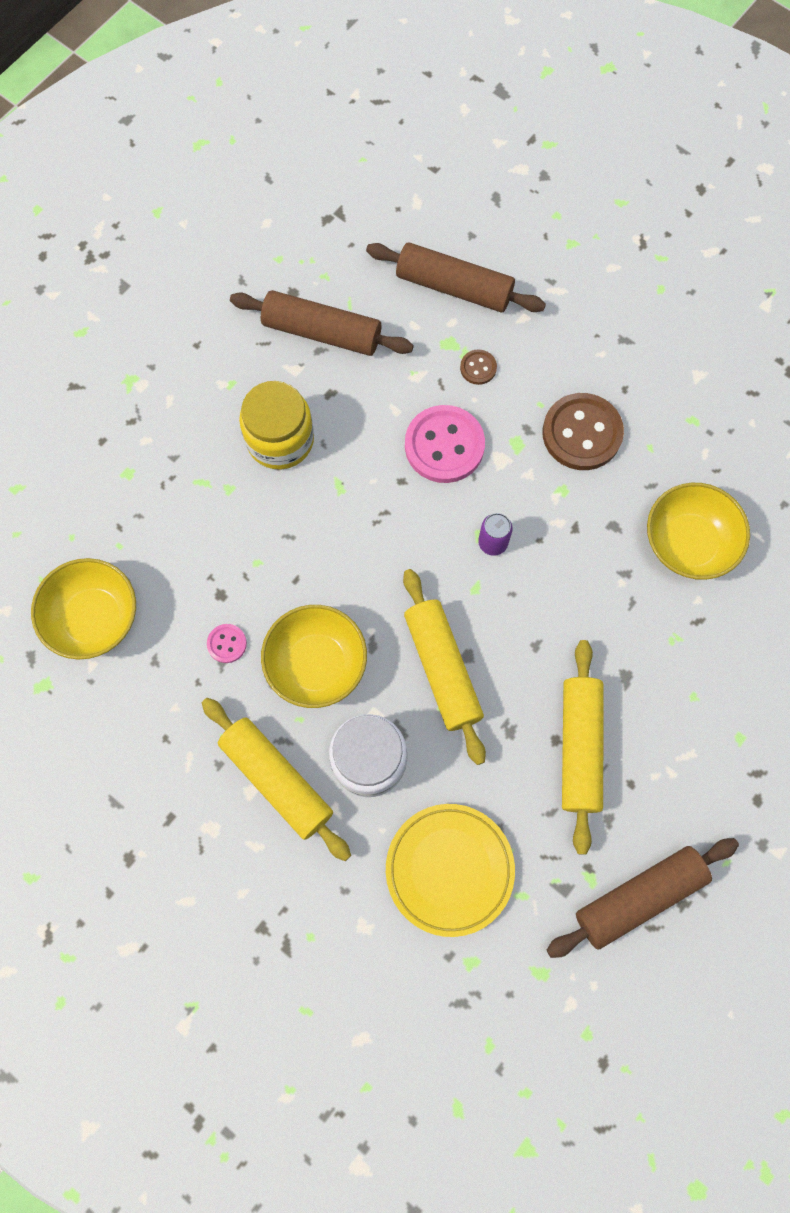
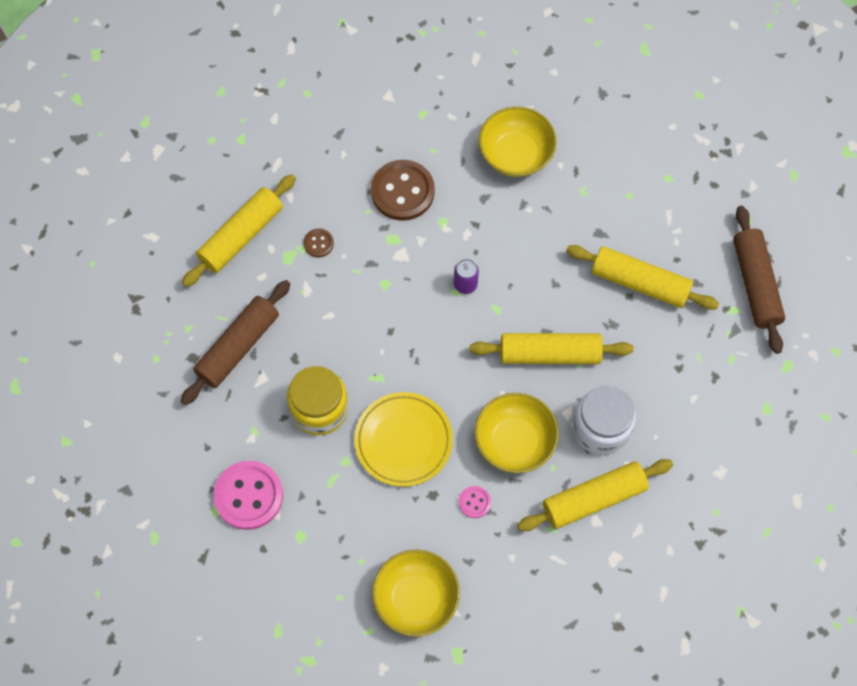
camera: 70 degrees left, 5 degrees down
(444, 445) = (373, 290): pink button -> pink button (248, 496)
(449, 869) = (698, 400): yellow plate -> yellow plate (403, 441)
(454, 287) = (241, 236): brown rolling pin -> yellow rolling pin

